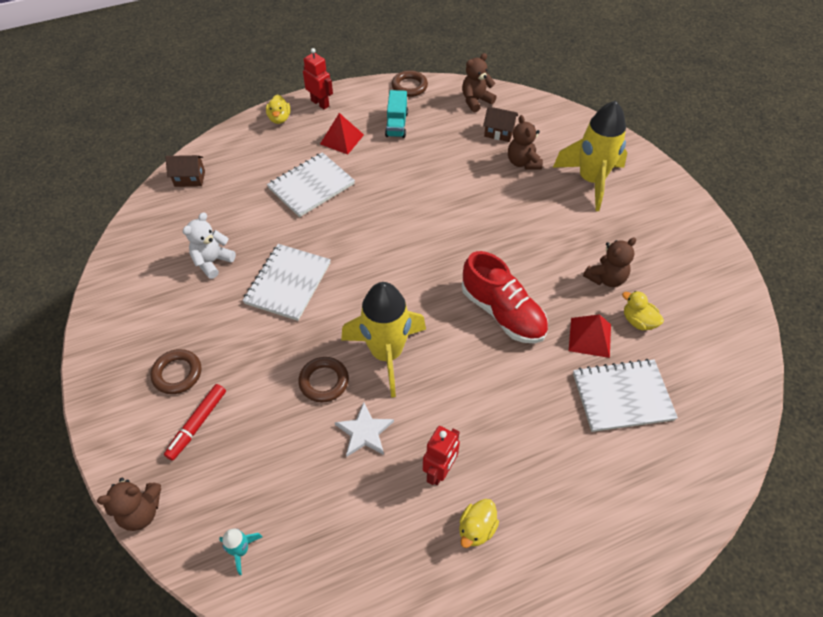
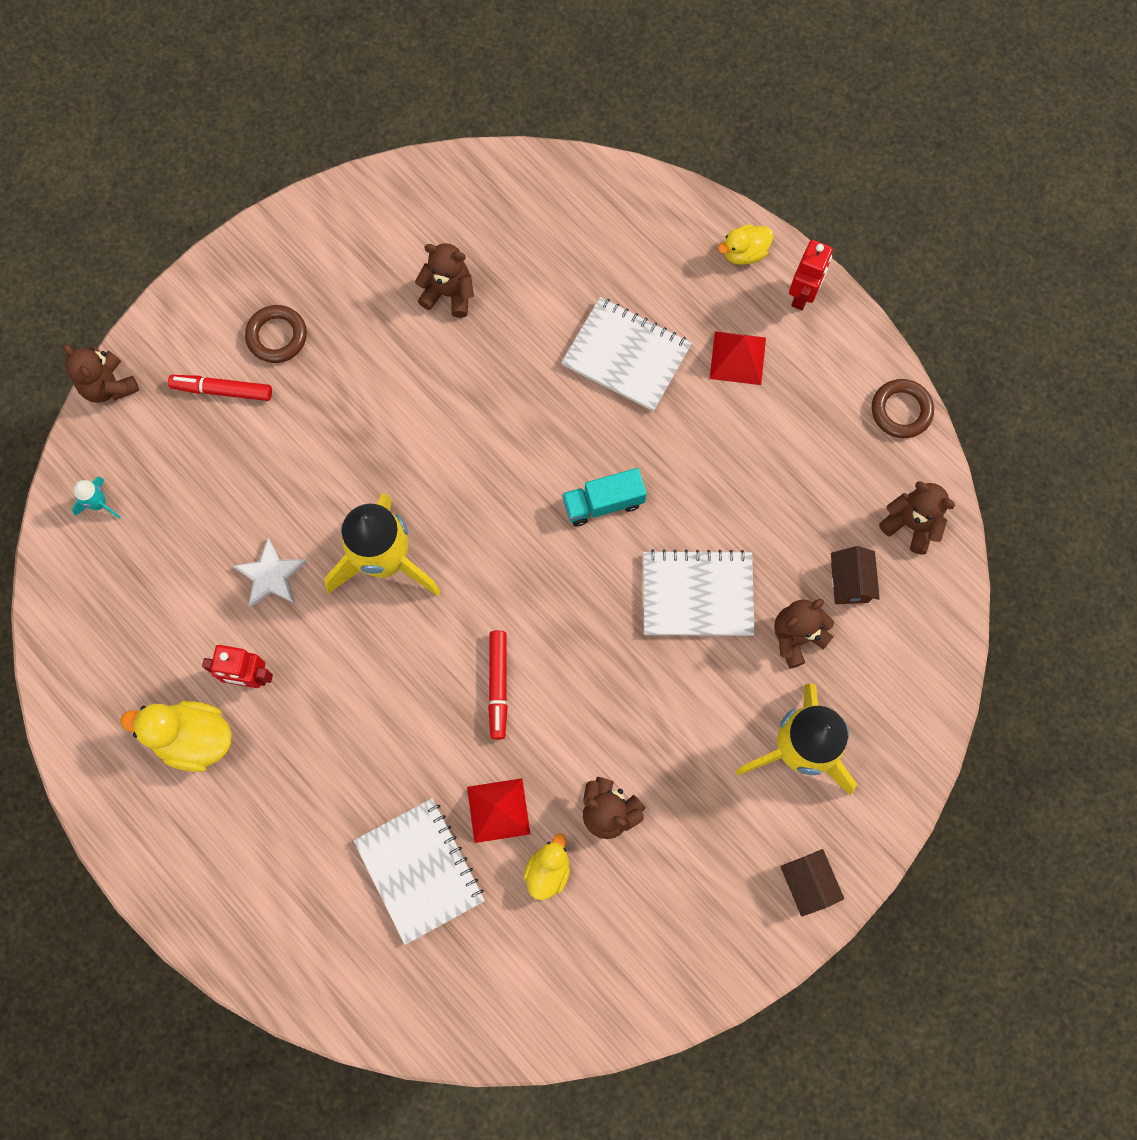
camera: 70 degrees right, 20 degrees up
(189, 179) = (577, 193): brown house -> brown house (807, 883)
(212, 262) = (449, 293): white teddy bear -> brown teddy bear
(288, 283) = (448, 399): white notebook -> white notebook (697, 594)
(324, 381) = (321, 503): brown ring -> none
(396, 124) = (803, 423): turquoise truck -> turquoise truck (603, 503)
(476, 529) = (194, 739): yellow duck -> yellow duck, size x1.62
(502, 313) = (498, 686): red shoe -> red marker

